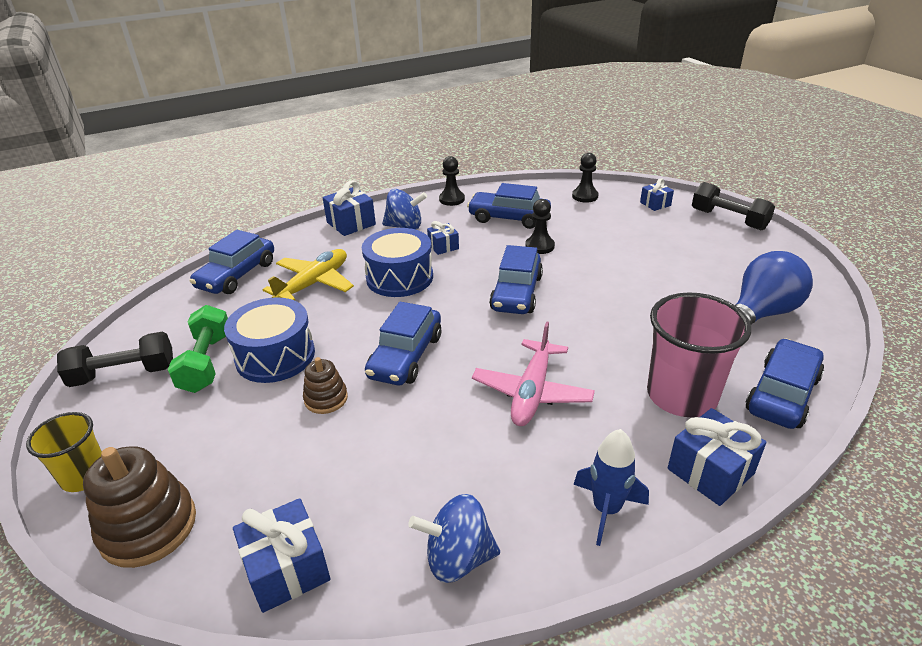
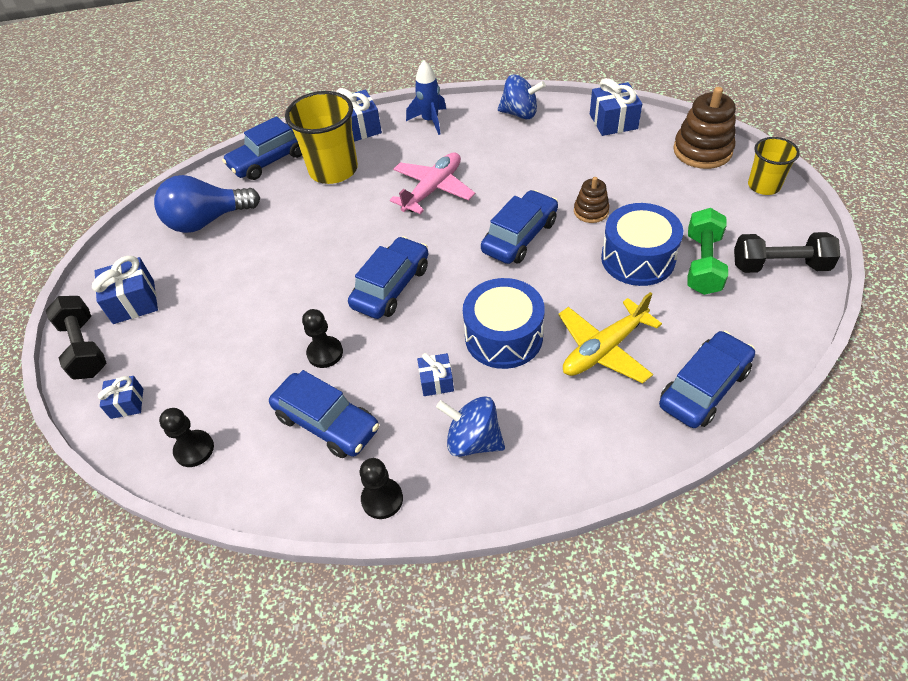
camera: 160 degrees left, 15 degrees up
(351, 223) = (550, 471): blue gift -> blue gift (134, 302)
(681, 395) = (333, 170): pink cup -> yellow cup

